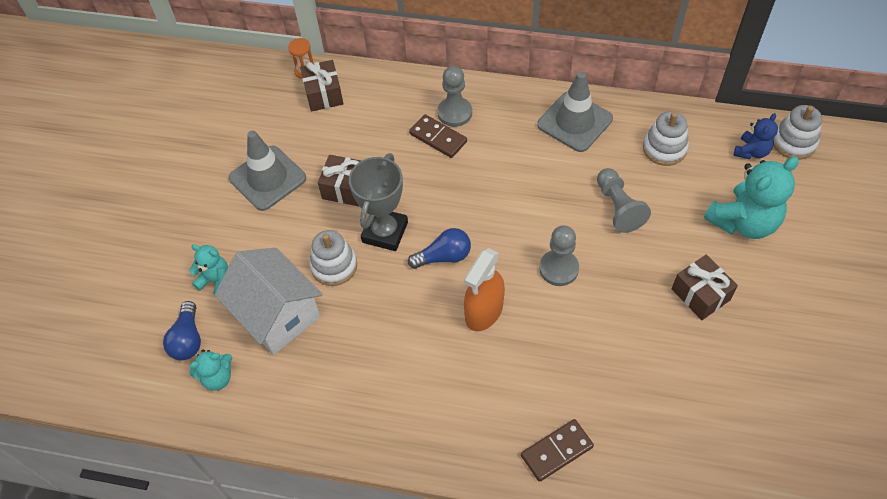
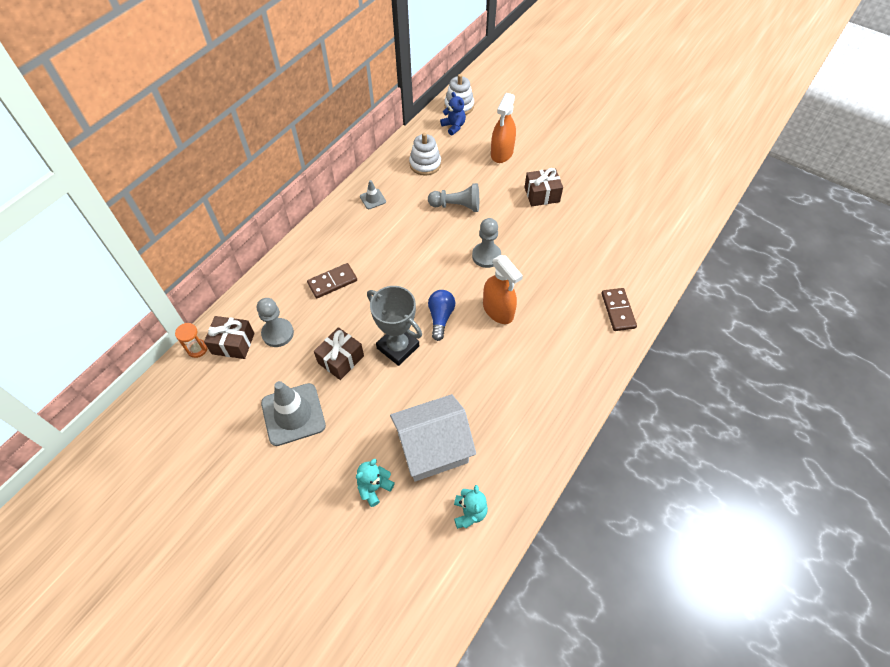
camera: 70 degrees left, 0 degrees up
(188, 339) = (421, 527): blue light bulb -> none
(334, 266) = (409, 392): white stacking toy -> none
(454, 113) = (316, 263): grey pawn -> grey pawn (278, 333)
(574, 122) = (373, 199): grey traffic cone -> grey traffic cone, size x0.47
(743, 222) = (502, 153): turquoise teddy bear -> orange spray bottle

